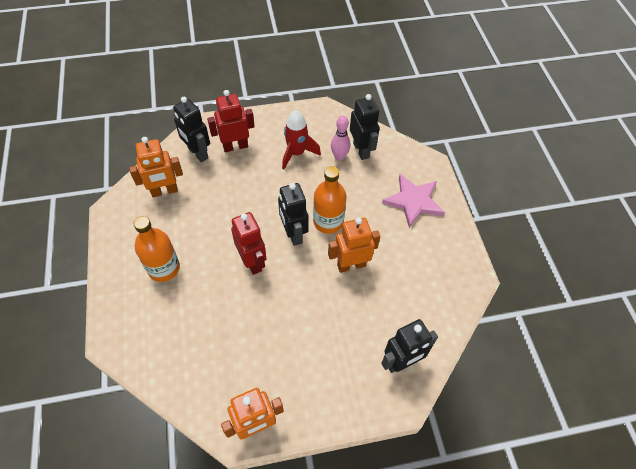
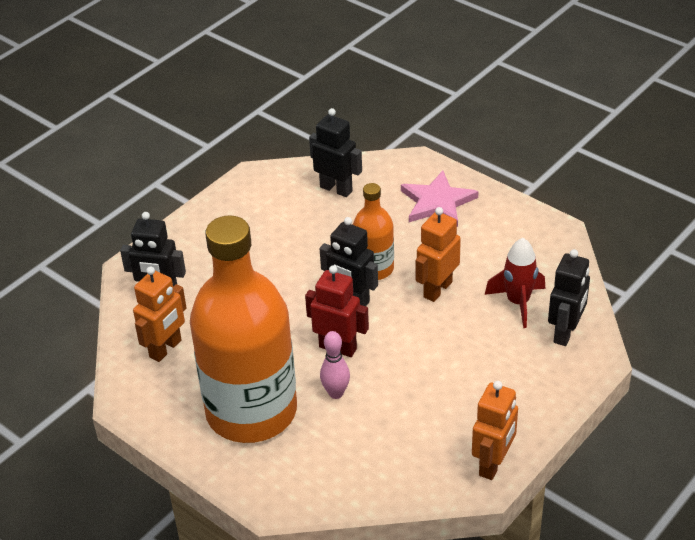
camera: 35 degrees left, 15 degrees down
(164, 268) = (251, 411): orange bottle -> orange bottle, size x2.10
(235, 146) = (195, 263): red robot -> none
(296, 153) = (271, 230): red rocket -> red rocket (517, 302)
(339, 157) = (320, 207): pink bowling pin -> pink bowling pin (336, 393)

